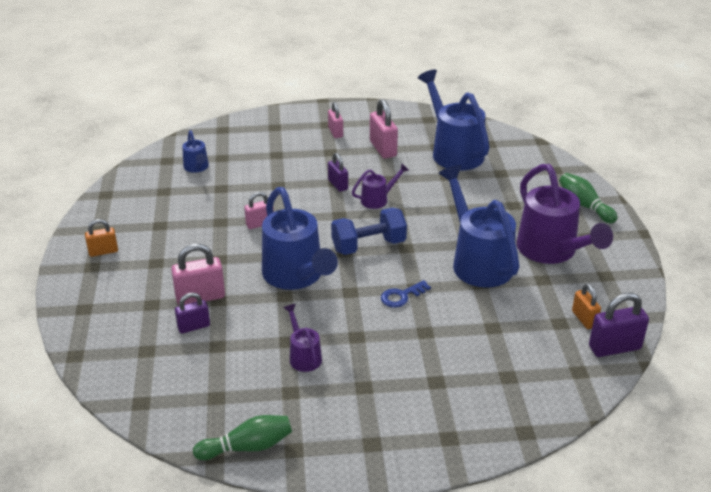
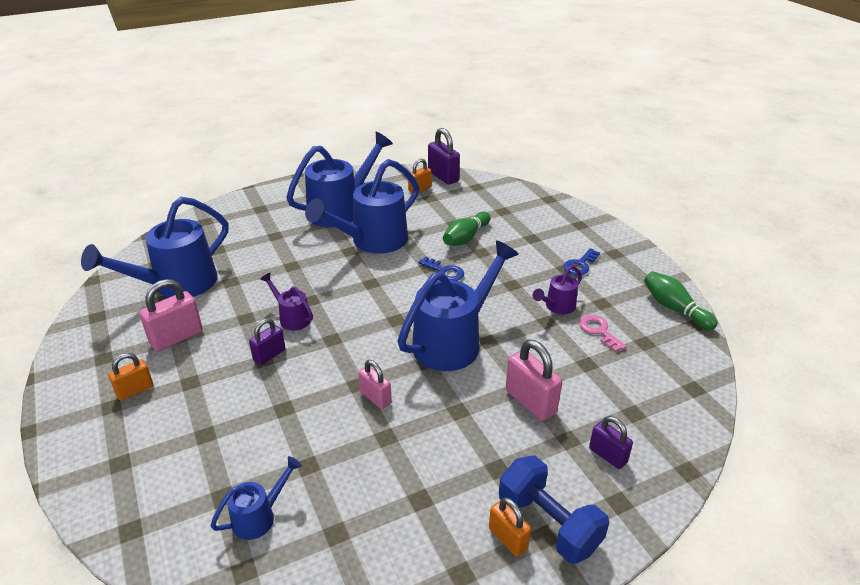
camera: 110 degrees left, 0 degrees up
(194, 327) = (575, 390): purple padlock -> purple padlock (607, 455)
(251, 371) = (599, 331): none -> pink key
(335, 132) = (135, 390): pink padlock -> orange padlock
(364, 402) = (580, 265): none -> blue key
(368, 246) = (379, 306): blue dumbbell -> blue dumbbell (548, 523)
(551, 251) = (340, 210): purple watering can -> blue watering can
(584, 205) = (265, 202): green bowling pin -> green bowling pin (466, 238)

